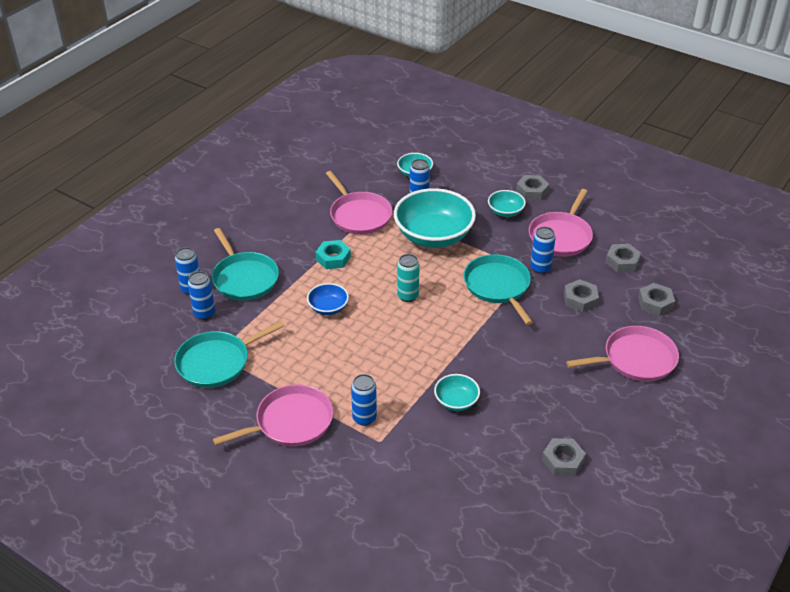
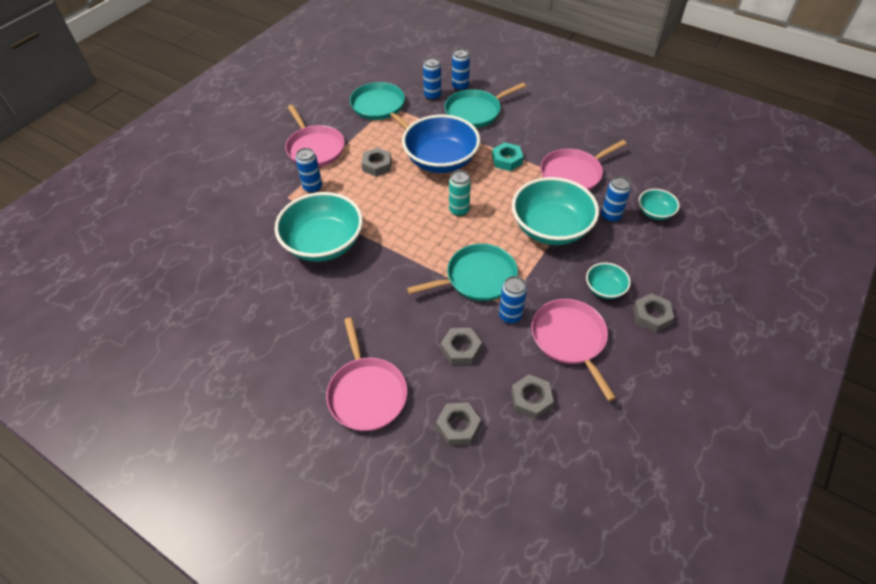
camera: 90 degrees right, 10 degrees up
(328, 308) = (441, 161): blue bowl -> blue bowl, size x2.09
(456, 401) = (323, 243): turquoise bowl -> turquoise bowl, size x2.09
(561, 236) = (570, 339): pink pan -> pink pan turned 45 degrees clockwise
(563, 461) = (243, 316): grey nut -> grey nut (377, 165)

